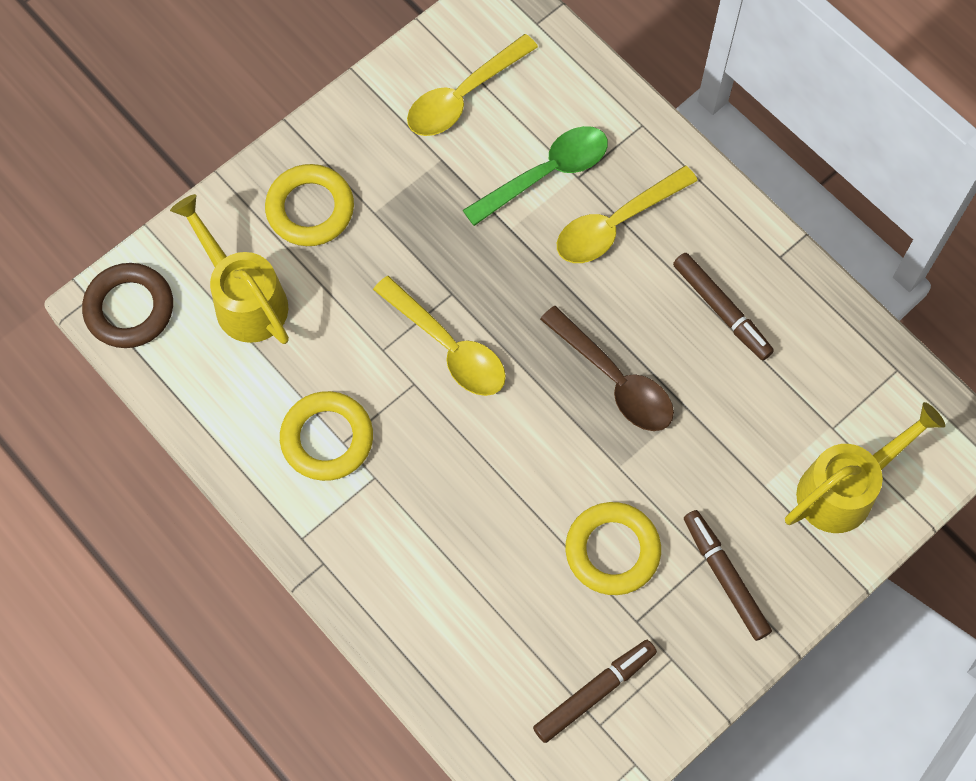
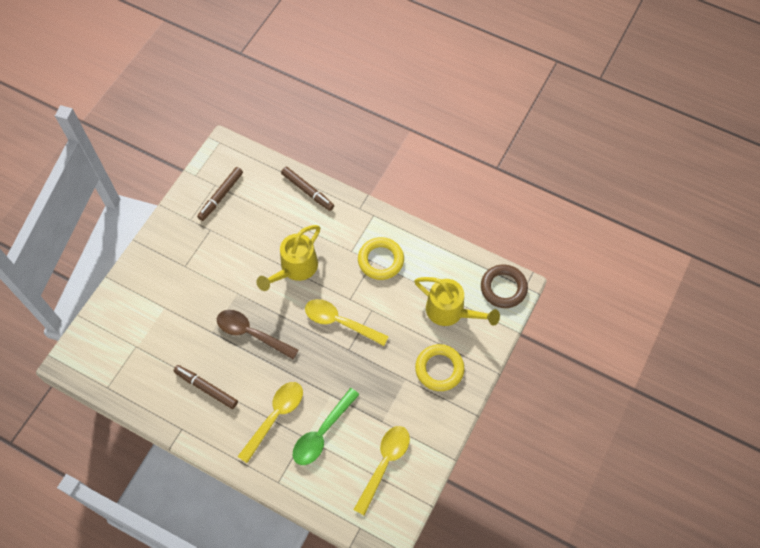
camera: 160 degrees right, 5 degrees down
(612, 550) = (229, 255): yellow ring -> none
(725, 577) = (174, 260): brown marker -> brown marker (307, 191)
(844, 489) = (124, 318): yellow watering can -> yellow watering can (295, 268)

